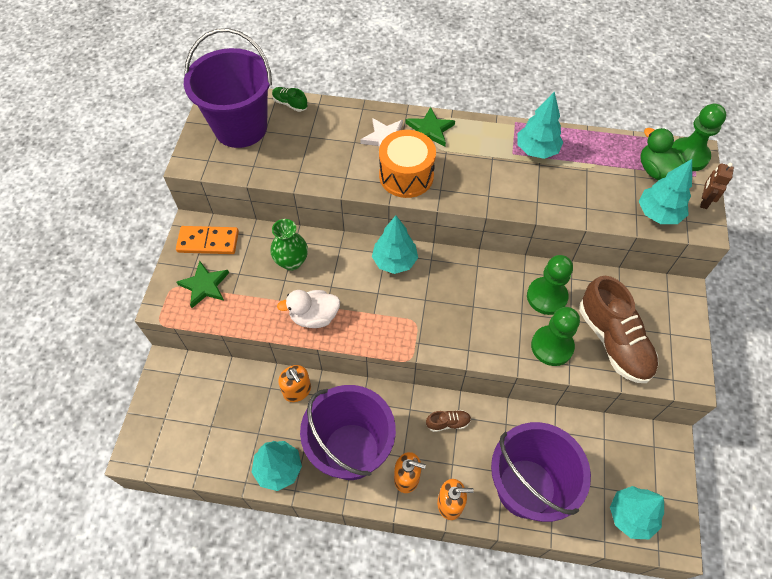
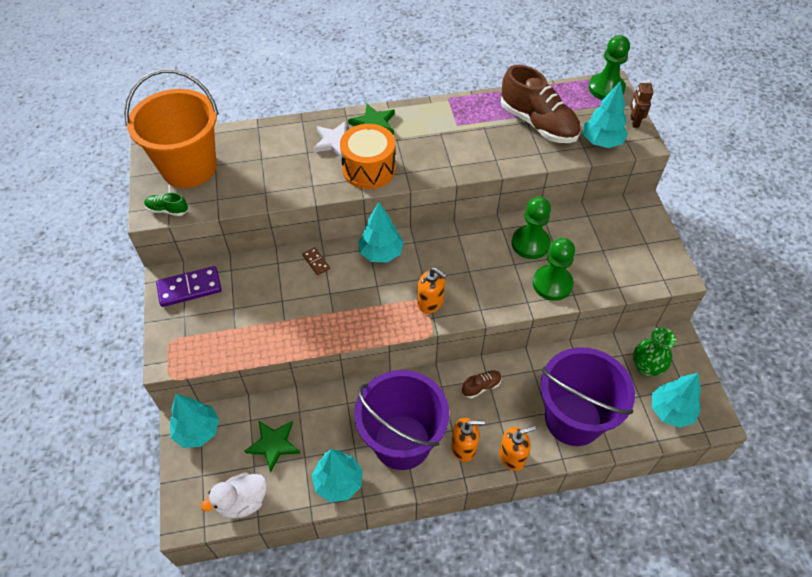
camera: 20 degrees left, 5 degrees down
(204, 285) = (203, 329): green star -> green star (274, 445)
(208, 242) = (189, 288): orange domino -> purple domino
(240, 127) = (189, 168): purple bucket -> orange bucket
(290, 104) = (229, 134): green shoe -> green shoe (167, 210)
(291, 262) = (282, 282): green vase -> green vase (646, 367)
(297, 391) = (327, 405): orange soap dispenser -> orange soap dispenser (430, 302)
(314, 317) = (325, 325): white duck -> white duck (242, 502)
(330, 251) = (316, 262): none -> brown domino
(536, 150) = (477, 117): turquoise tree -> turquoise tree (197, 431)
(613, 341) = (602, 263): brown shoe -> brown shoe (538, 123)
(656, 171) = (585, 108): green duck -> none

